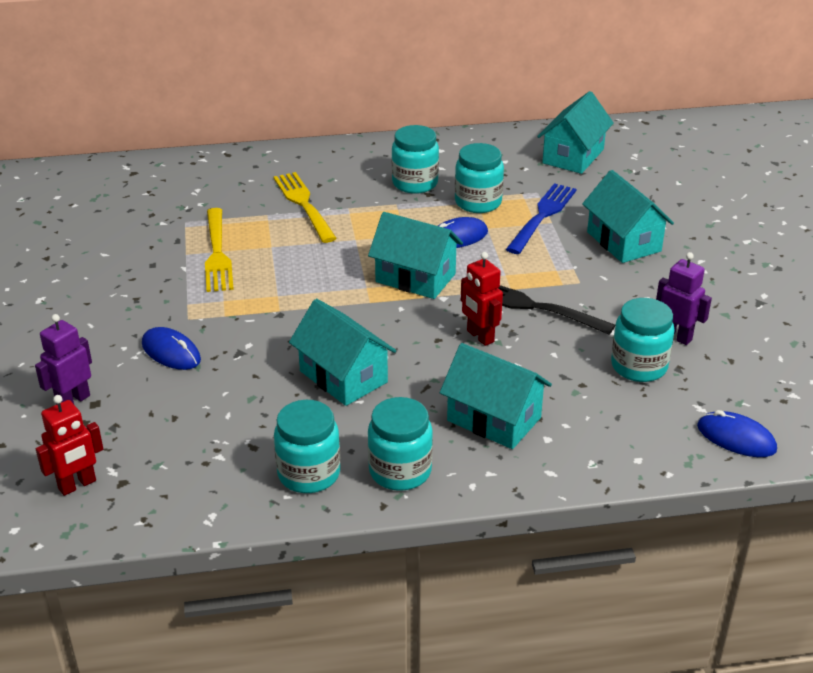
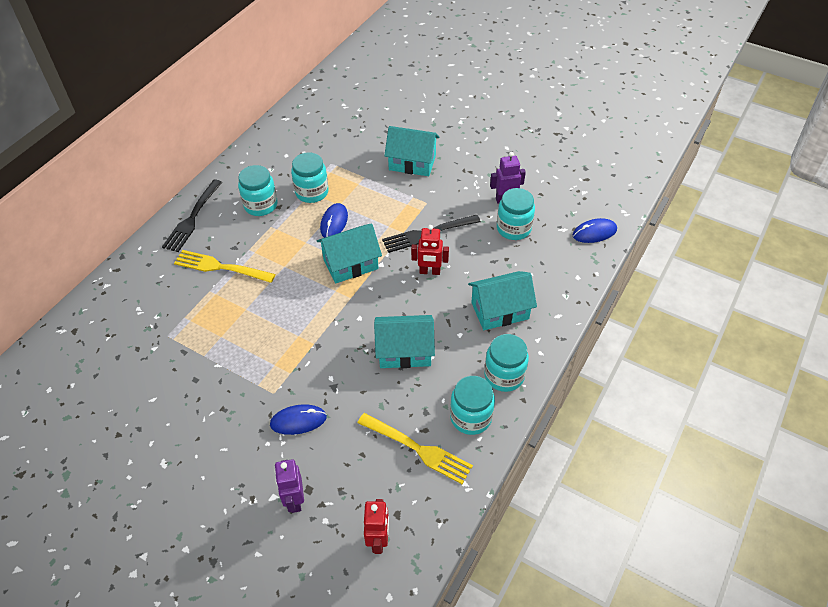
camera: 50 degrees left, 15 degrees up
(217, 253) = (222, 339): yellow fork -> yellow fork (418, 449)
(343, 157) = (192, 218): none -> black fork
(542, 216) = (355, 176): blue fork -> none
(573, 156) = (316, 127): turquoise house -> none

